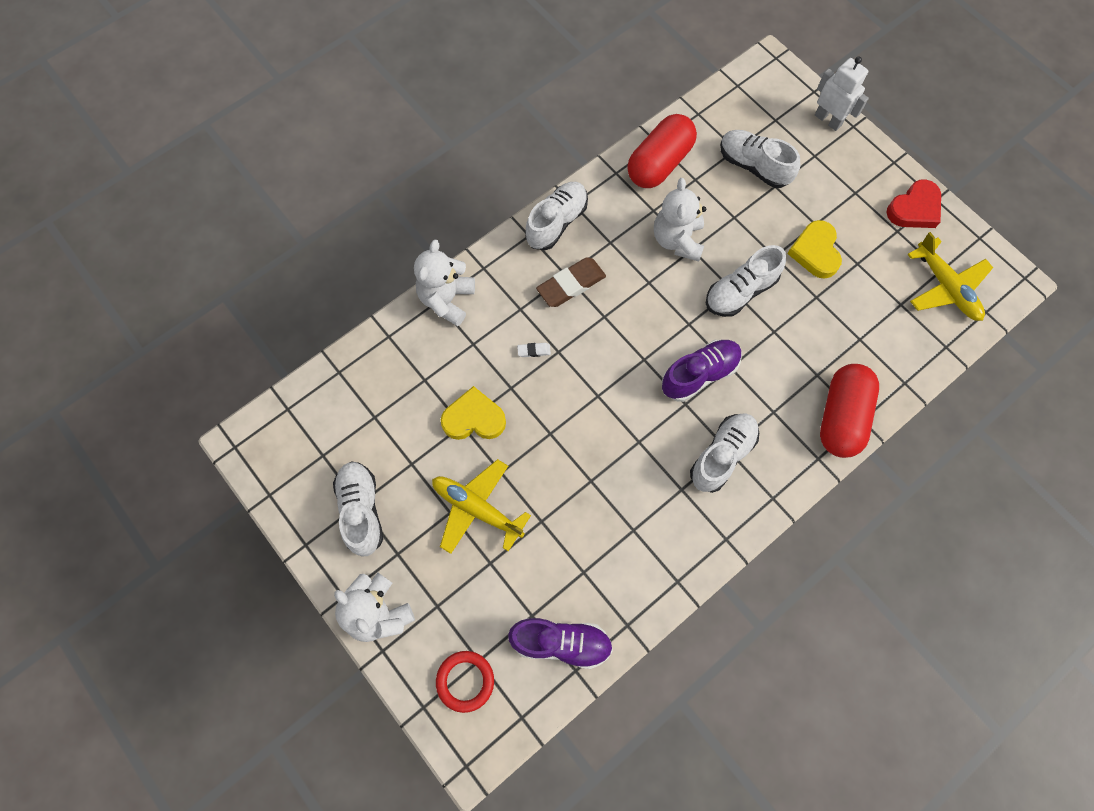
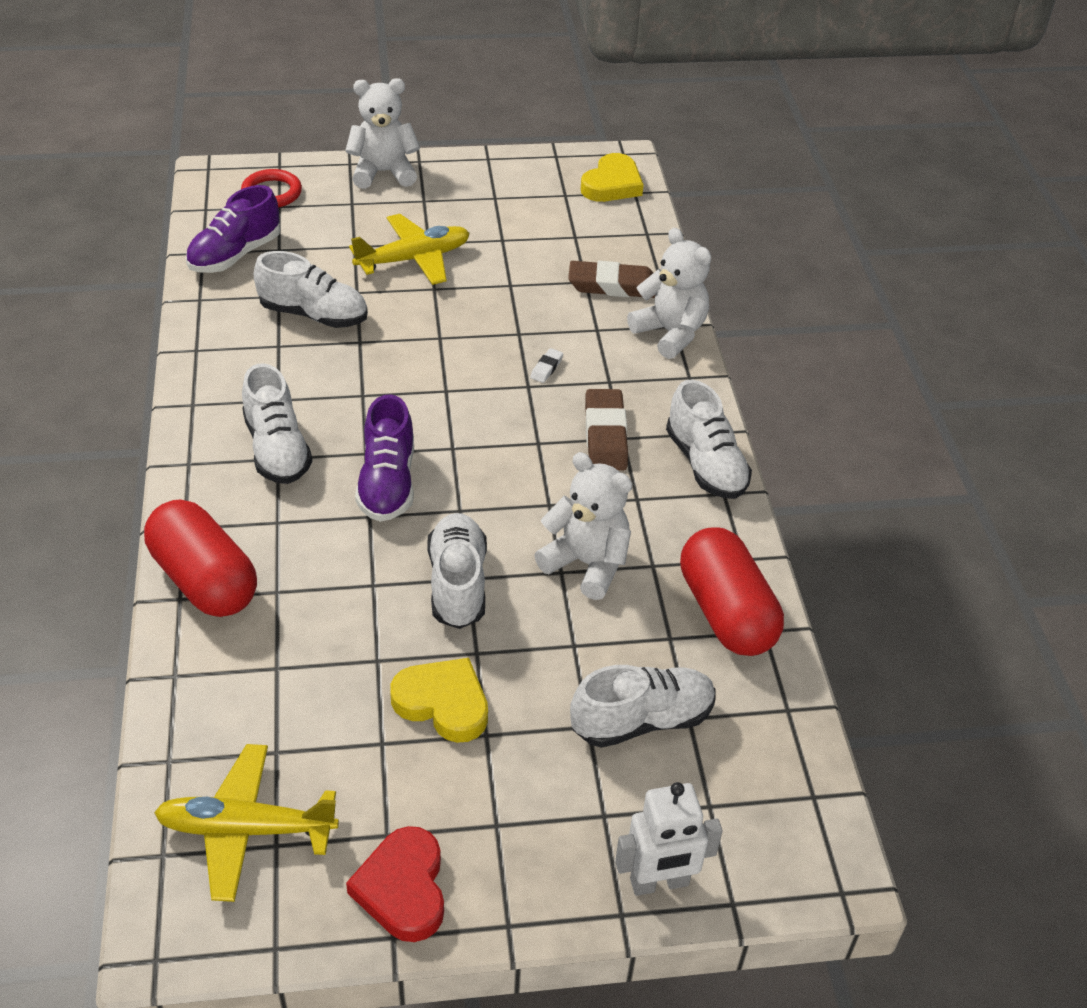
camera: 120 degrees right, 25 degrees down
(361, 511) = (486, 196): white shoe -> white shoe (314, 315)
(418, 360) = (613, 286): none -> brown eraser
(474, 418) = (509, 295): yellow heart -> yellow heart (612, 184)

